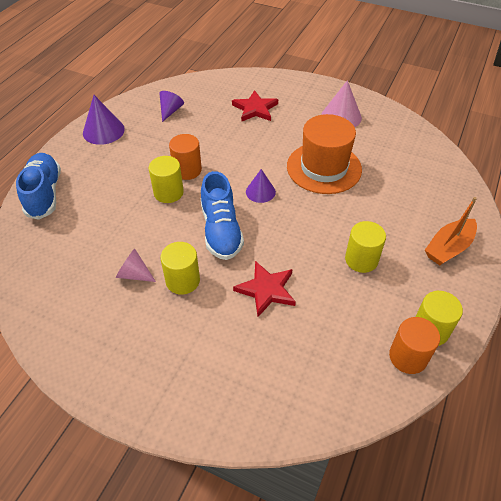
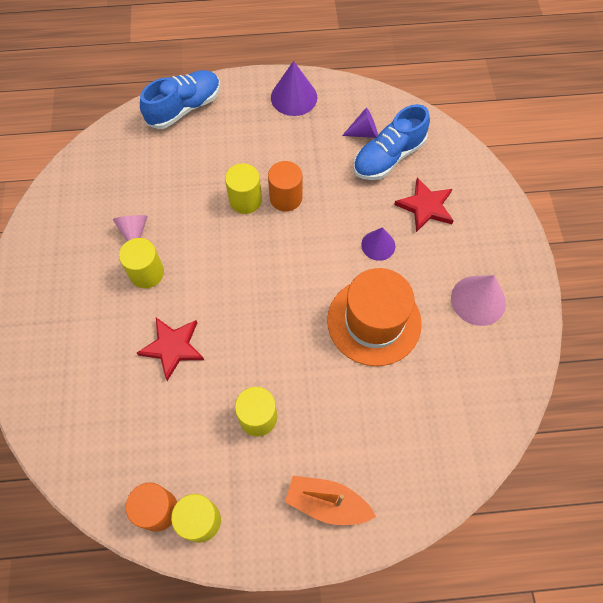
camera: 60 degrees right, 15 degrees up
(221, 230) = (223, 271): blue shoe -> blue shoe (388, 157)
(260, 192) = (297, 278): purple cone -> purple cone (378, 245)

